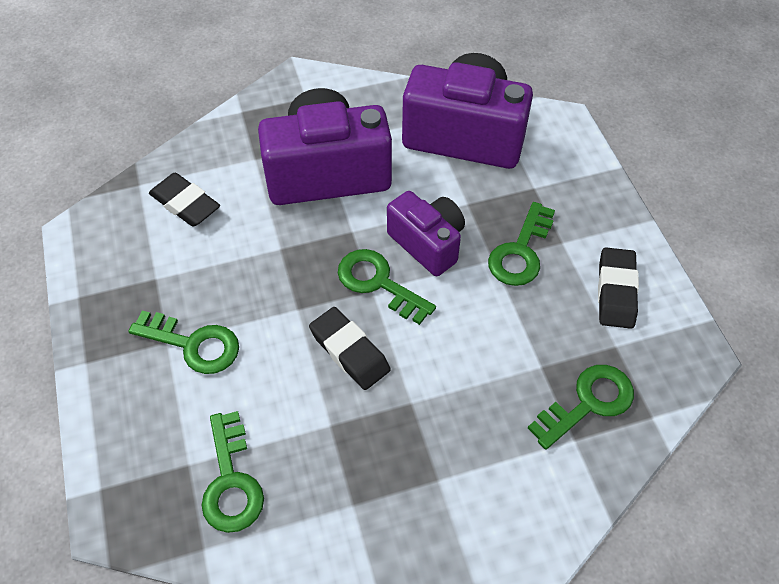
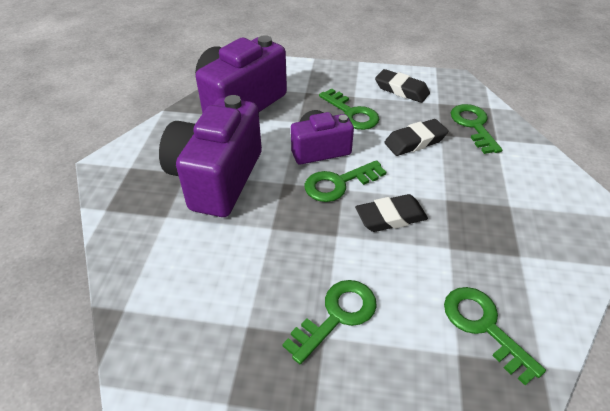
camera: 65 degrees left, 10 degrees down
(185, 204) = (177, 278): black eraser -> black eraser (415, 141)
(231, 481) = (483, 326): green key -> green key turned 135 degrees counterclockwise

